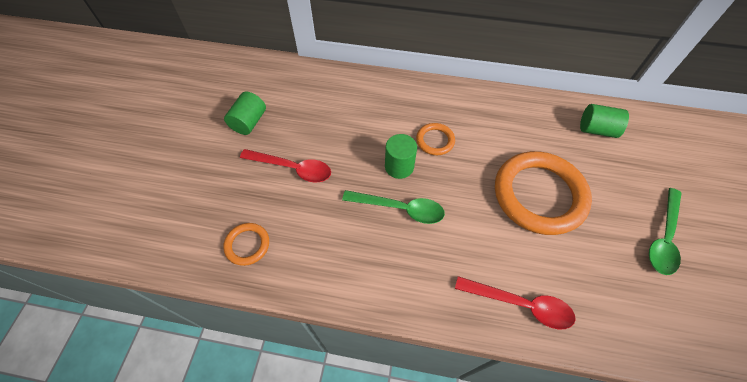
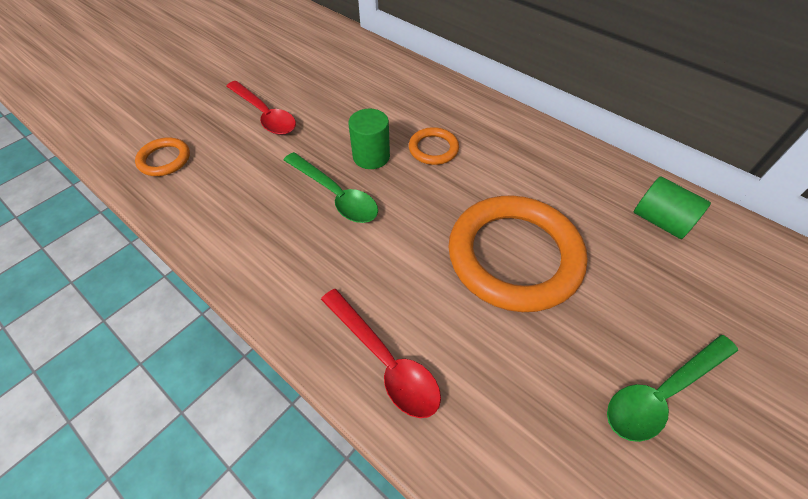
camera: 30 degrees right, 5 degrees down
(249, 122) = (263, 63): green cylinder -> none

